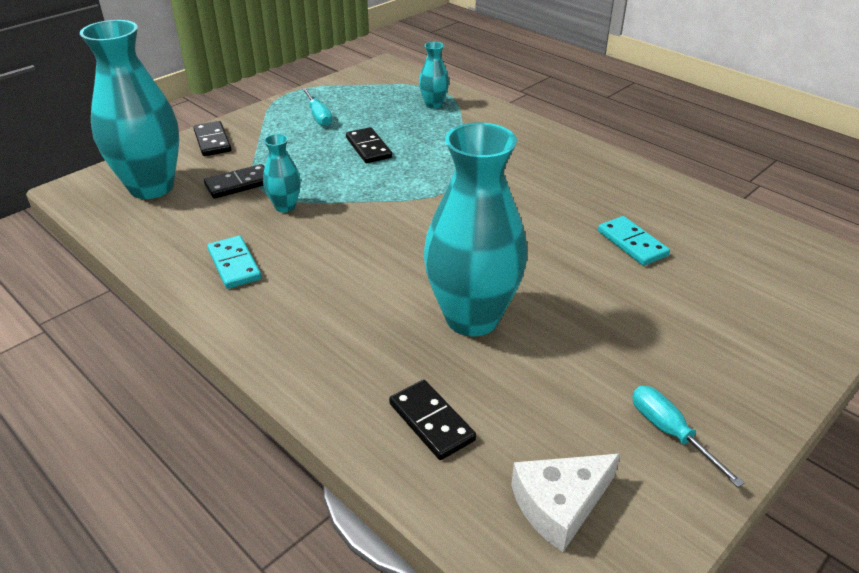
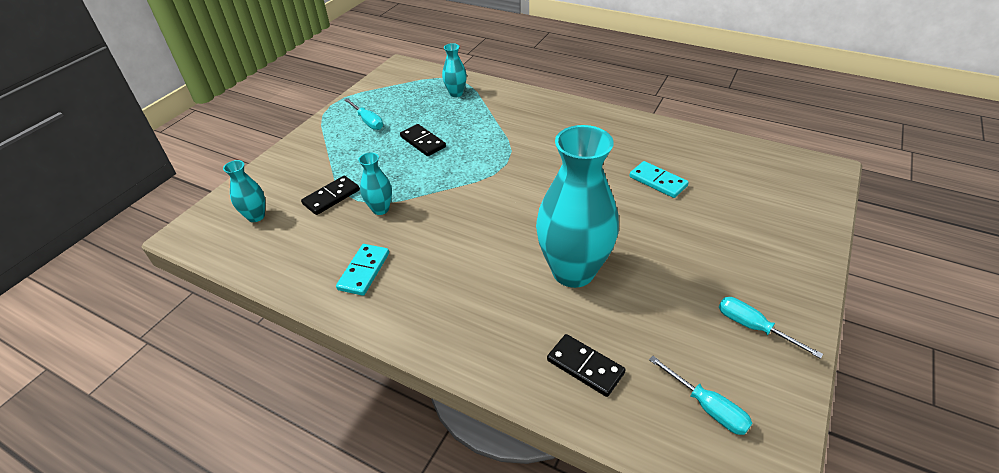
camera: 15 degrees left, 5 degrees up
(151, 187) = (256, 216): turquoise vase -> turquoise vase, size x0.45
(212, 141) = (288, 162): black domino -> none
(234, 265) = (364, 271): turquoise domino -> turquoise domino turned 60 degrees clockwise
(560, 505) = (707, 407): white cheese -> turquoise screwdriver

